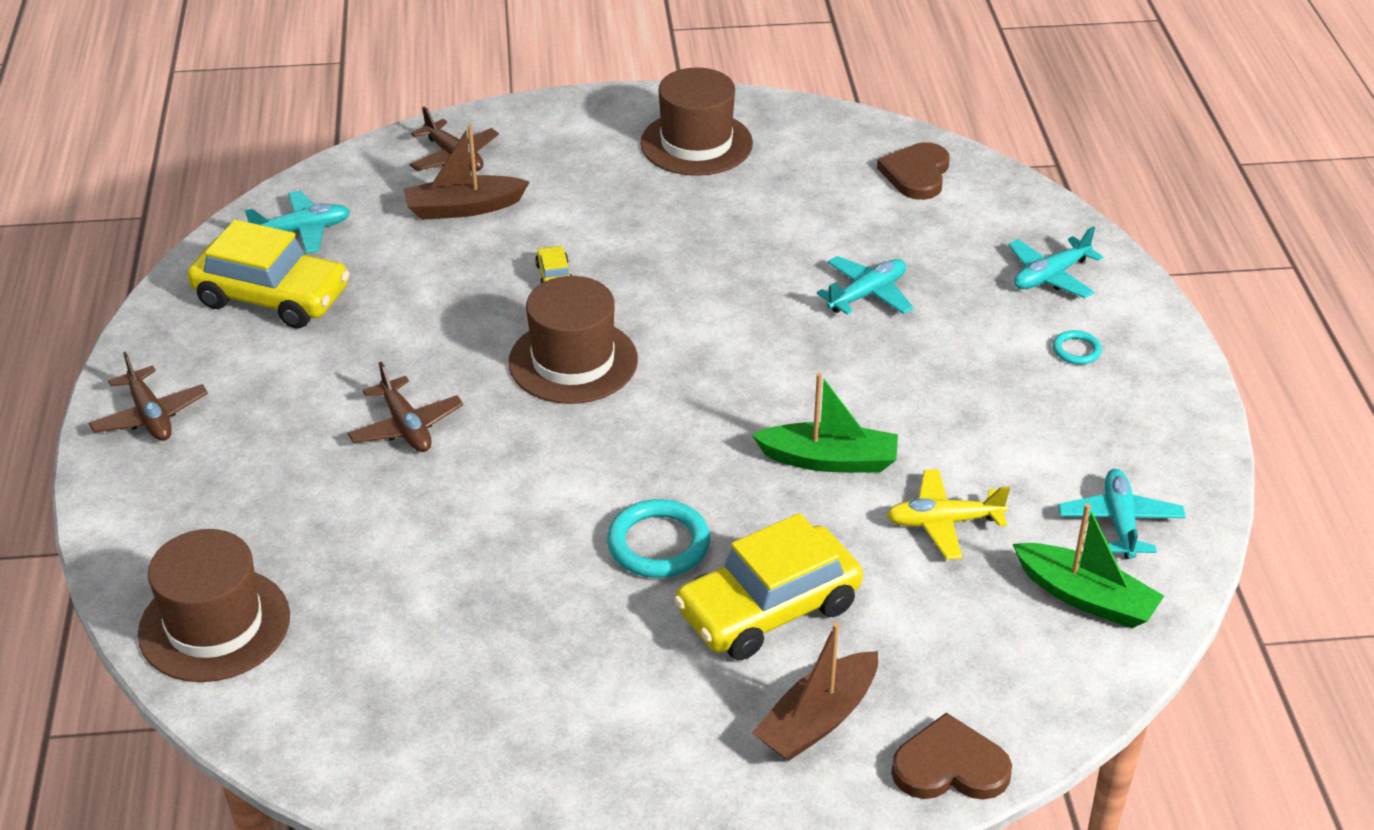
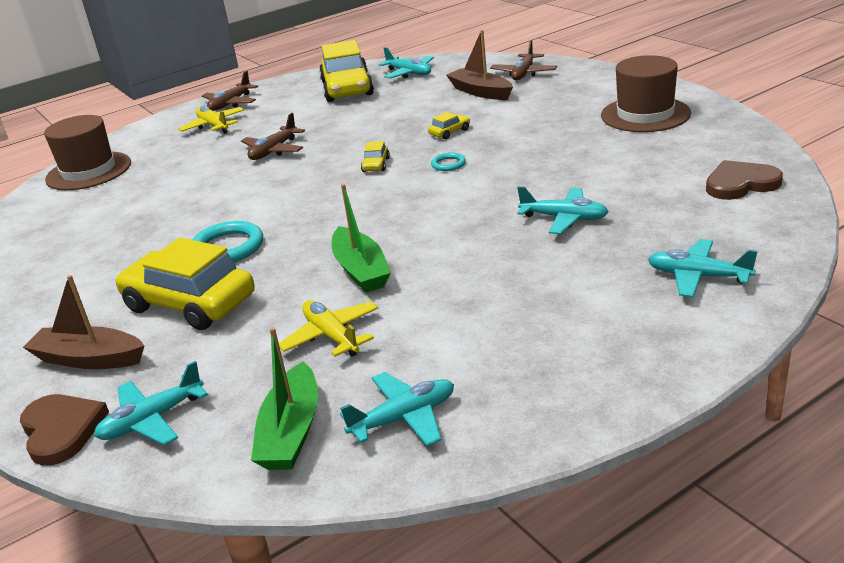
camera: 65 degrees right, 10 degrees down
(222, 456) = (214, 126): none -> yellow plane
(573, 361) = (376, 165): brown hat -> yellow car
(988, 690) = (152, 420): none -> turquoise plane
(1076, 350) = (613, 321): turquoise ring -> turquoise ring (448, 164)

